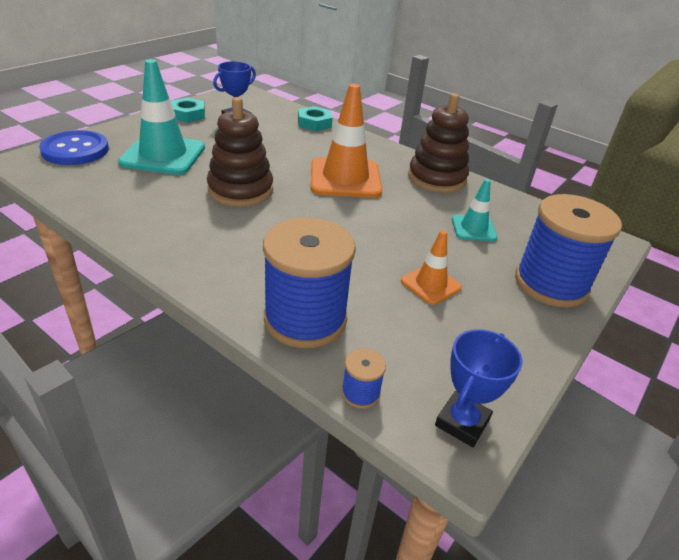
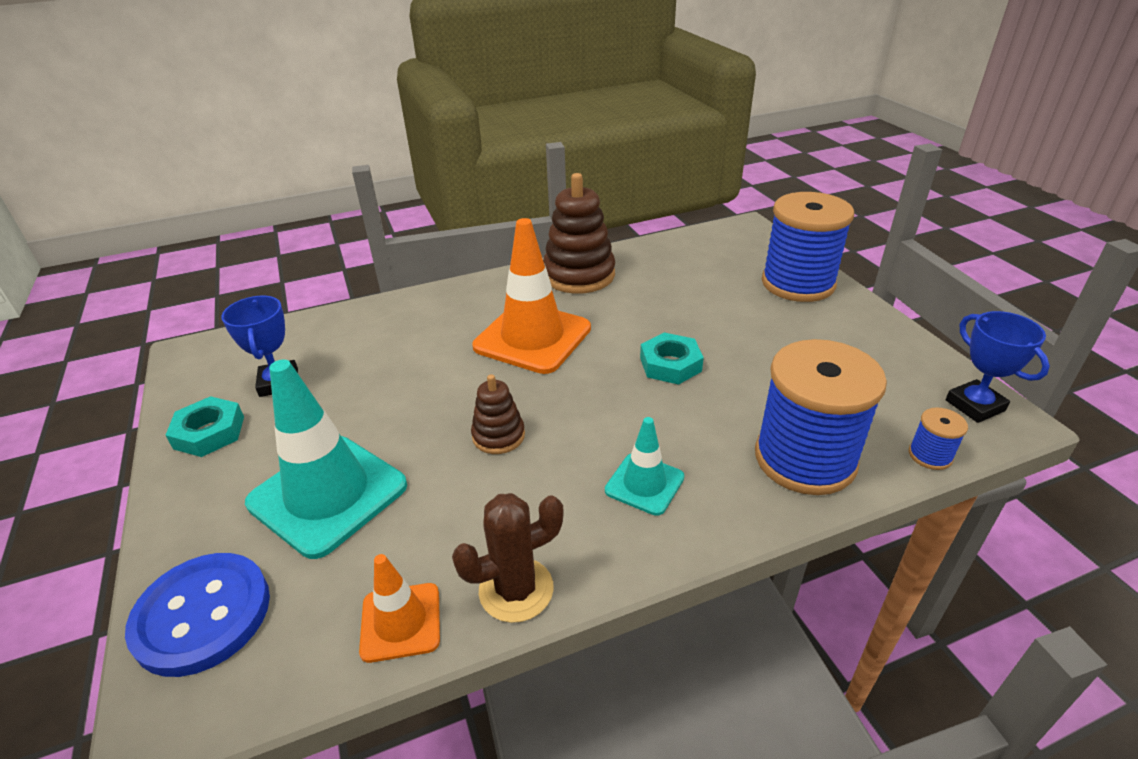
camera: 55 degrees left, 0 degrees up
(123, 225) = (516, 590): none -> brown cactus
(240, 190) = (498, 436): brown stacking toy -> brown stacking toy, size x0.54
(314, 123) = (367, 316): turquoise nut -> turquoise nut (670, 364)
(430, 284) = (773, 351): orange traffic cone -> orange traffic cone (401, 622)
(473, 228) = (689, 289): turquoise traffic cone -> turquoise traffic cone (644, 484)

